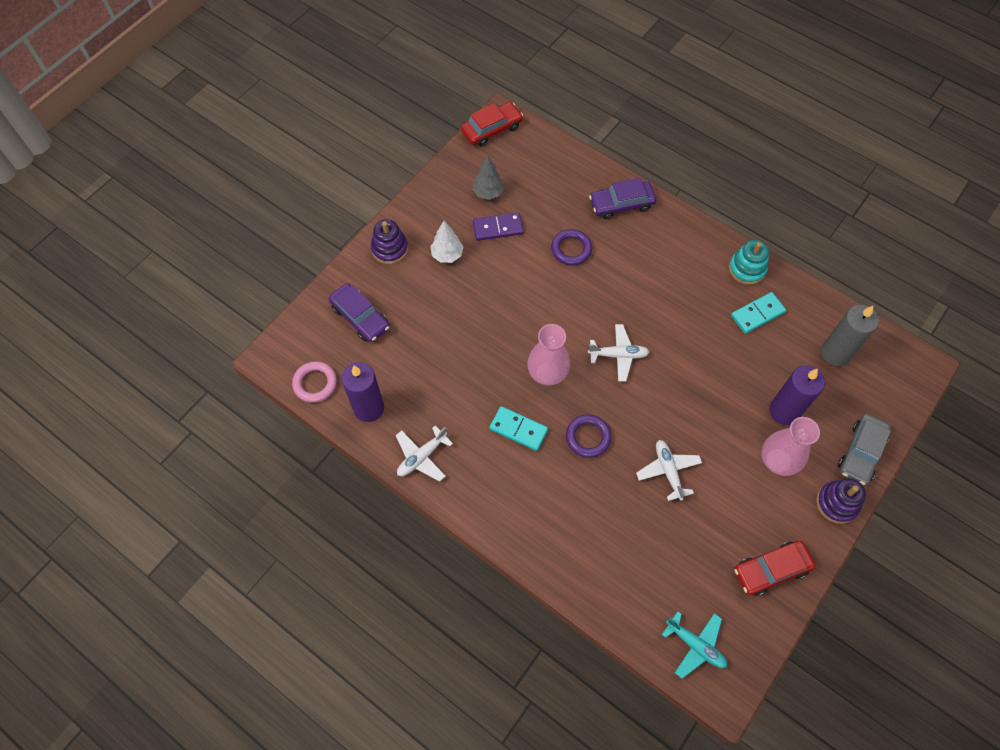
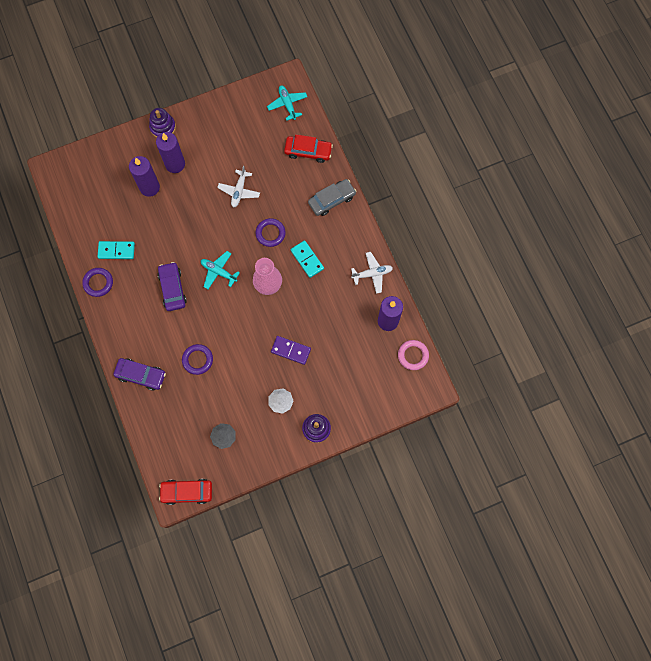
camera: 150 degrees left, 10 degrees up
(360, 317) = (362, 387): purple car -> purple car (172, 289)
(498, 228) = (235, 404): purple domino -> purple domino (291, 350)
(618, 355) = (219, 272): white plane -> turquoise plane
(747, 269) = (98, 283): turquoise stacking toy -> purple ring
(771, 570) = (223, 116): red car -> red car (308, 151)
(778, 460) = (175, 164): pink vase -> purple candle
(835, 353) = (92, 203): grey candle -> none
(861, 452) = (127, 144): grey car -> grey car (332, 200)

